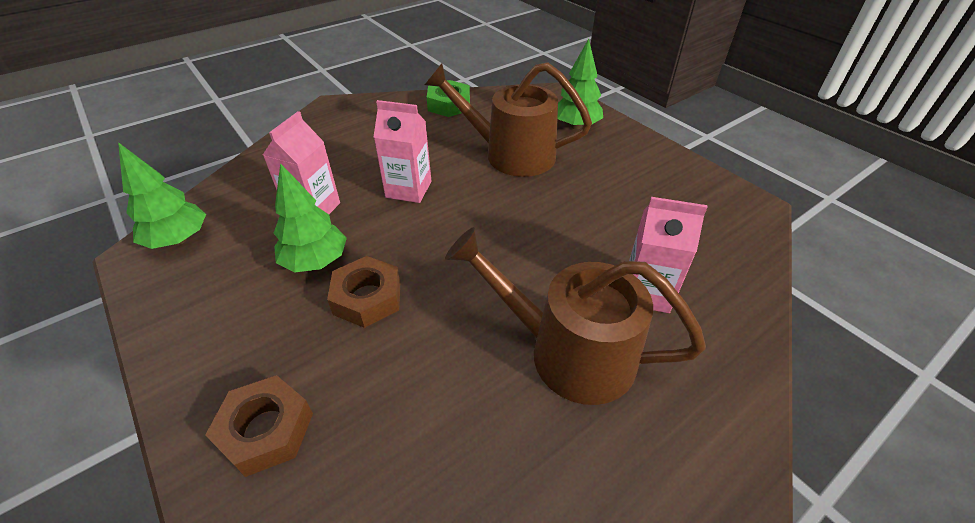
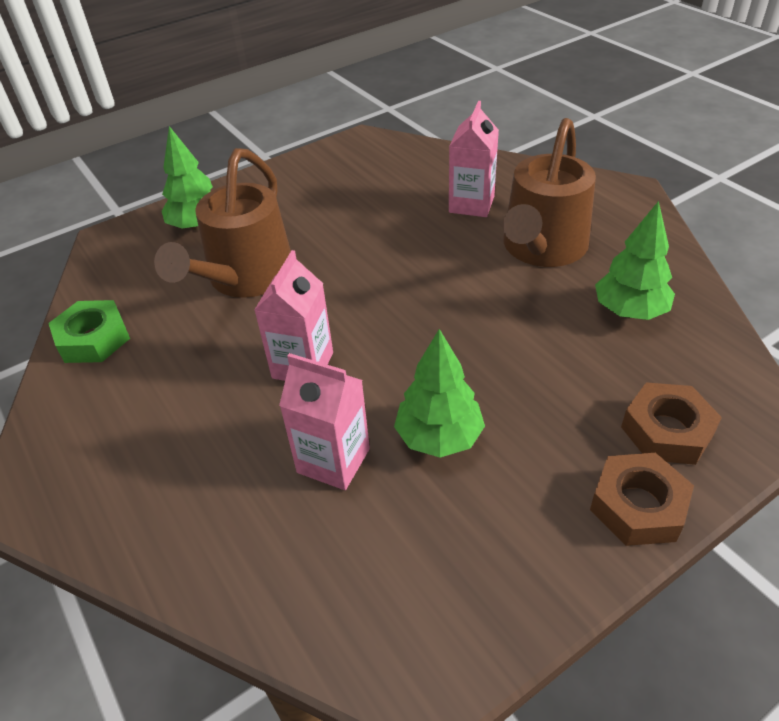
camera: 85 degrees left, 0 degrees up
(178, 240) = (393, 625): green tree -> green tree (629, 311)
(367, 298) = (494, 381): brown nut -> brown nut (638, 506)

